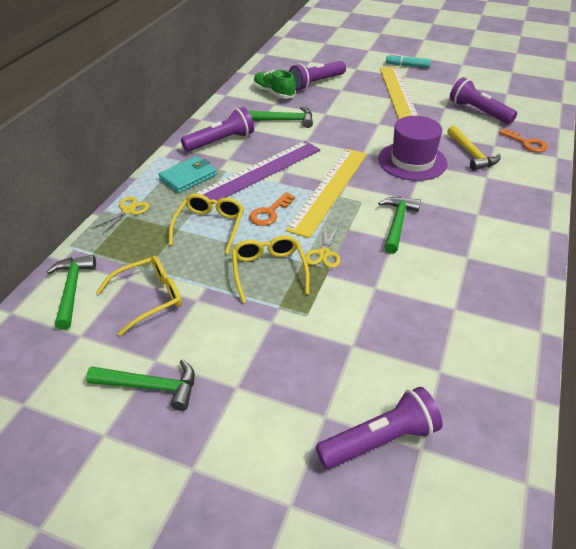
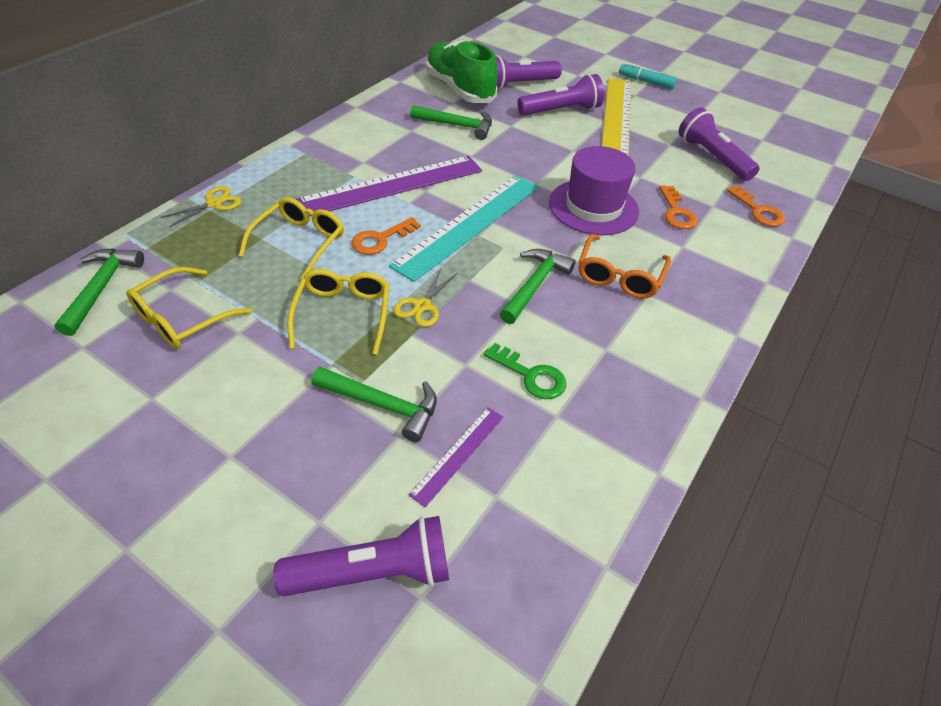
camera: 10 degrees right, 5 degrees up
(148, 298) = (183, 318): yellow glasses -> yellow glasses turned 150 degrees clockwise
(150, 386) = (129, 430): green hammer -> green hammer (382, 405)
(188, 177) = (305, 175): turquoise wallet -> none
(221, 141) = (365, 138): purple flashlight -> purple flashlight (561, 111)
(273, 93) = (459, 89): green shoe -> green shoe, size x1.54
(329, 190) = (469, 224): yellow ruler -> turquoise ruler
(400, 349) = (458, 454): none -> purple ruler
(424, 285) = (530, 375): none -> green key
(453, 205) = (619, 275): none -> orange glasses
(471, 154) = (676, 212): yellow hammer -> orange key

